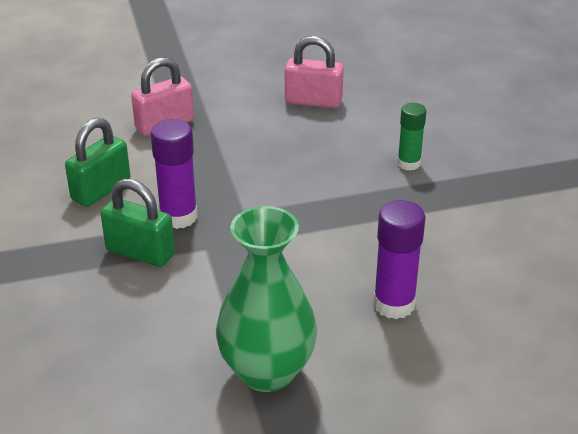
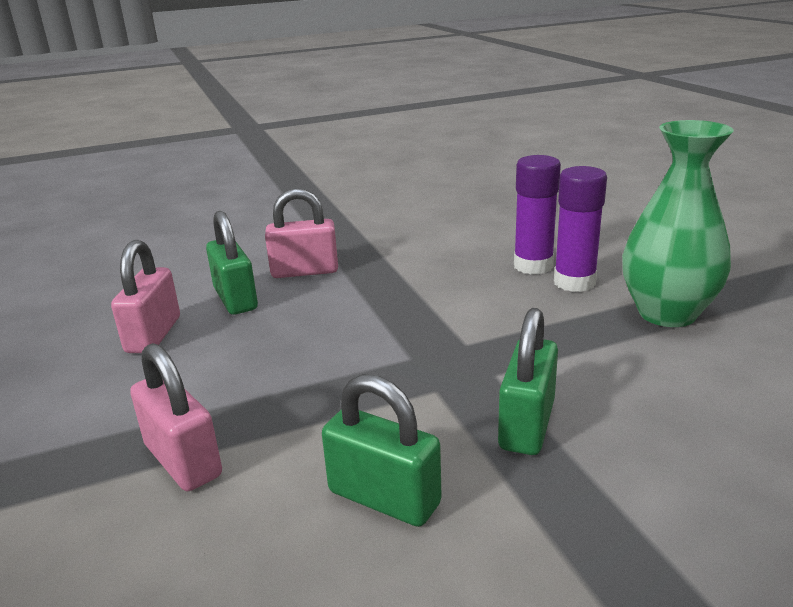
camera: 95 degrees left, 10 degrees down
(178, 217) = (437, 405): purple glue stick -> purple glue stick (574, 282)
(361, 131) = (235, 299): none -> green padlock
(408, 163) = (305, 271): green glue stick -> pink padlock

